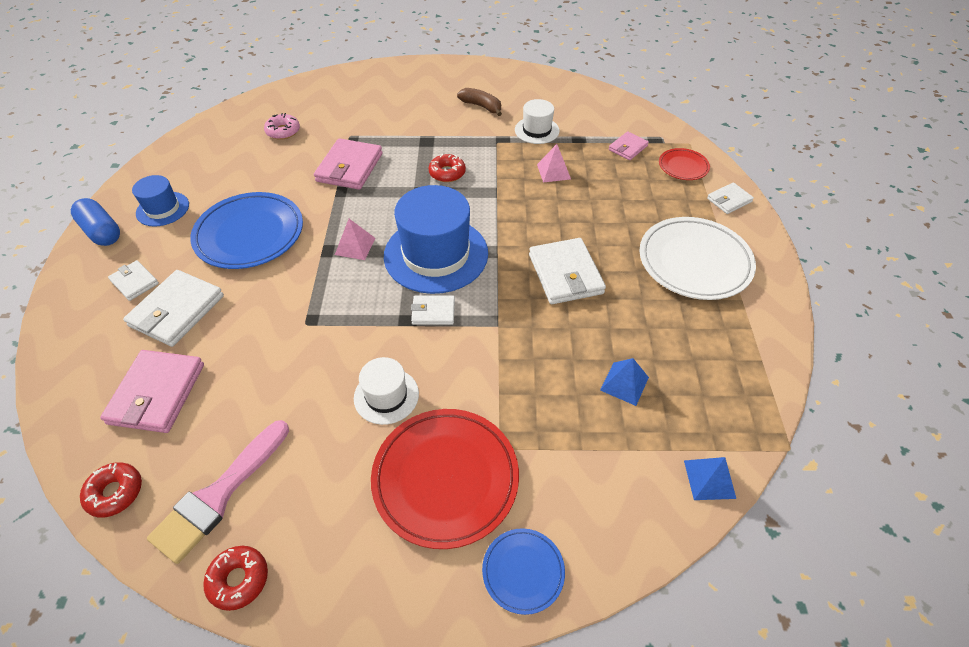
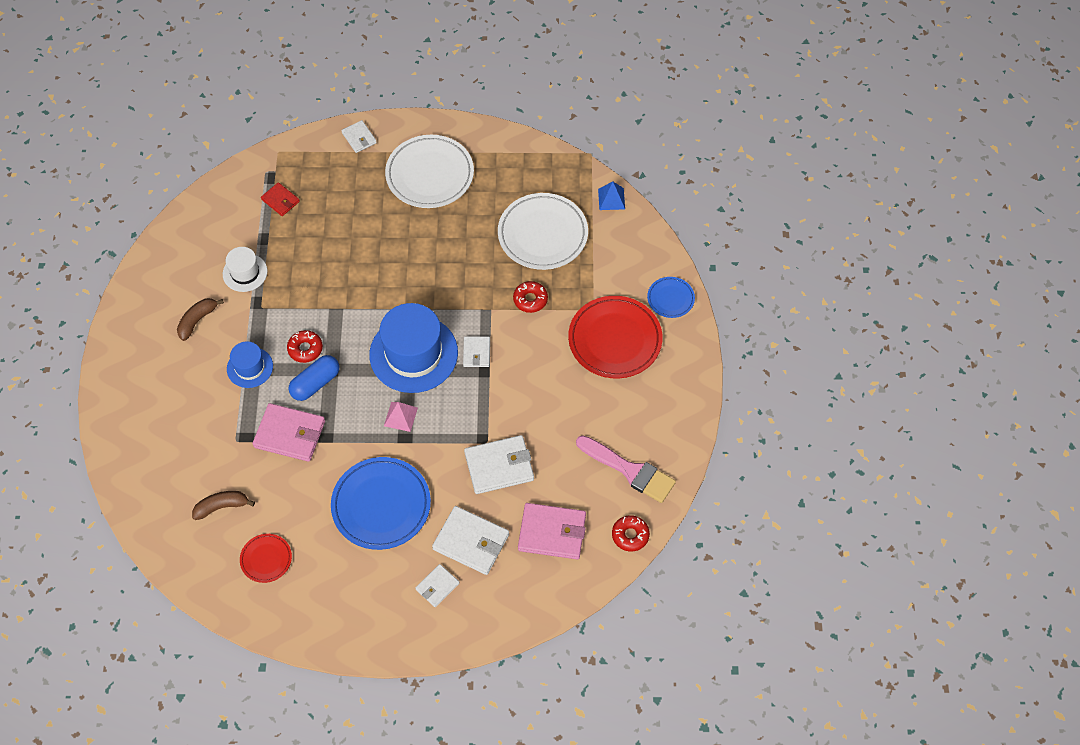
camera: 90 degrees left, 10 degrees up
(102, 232) = (370, 638): blue capsule -> blue capsule (315, 383)
(163, 209) = (340, 592): blue hat -> blue hat (250, 367)
(239, 579) = (682, 446): red donut -> red donut (530, 299)
(283, 131) = (222, 507): pink donut -> brown banana
(386, 396) = (553, 379): white hat -> none
(553, 171) = (310, 262): pink pyramid -> none
(565, 274) = (439, 262): white wallet -> white wallet (499, 466)
(624, 383) = (542, 234): blue pyramid -> white plate
(628, 148) = (280, 200): pink wallet -> red wallet
(683, 167) = (312, 162): red plate -> red plate (266, 559)

